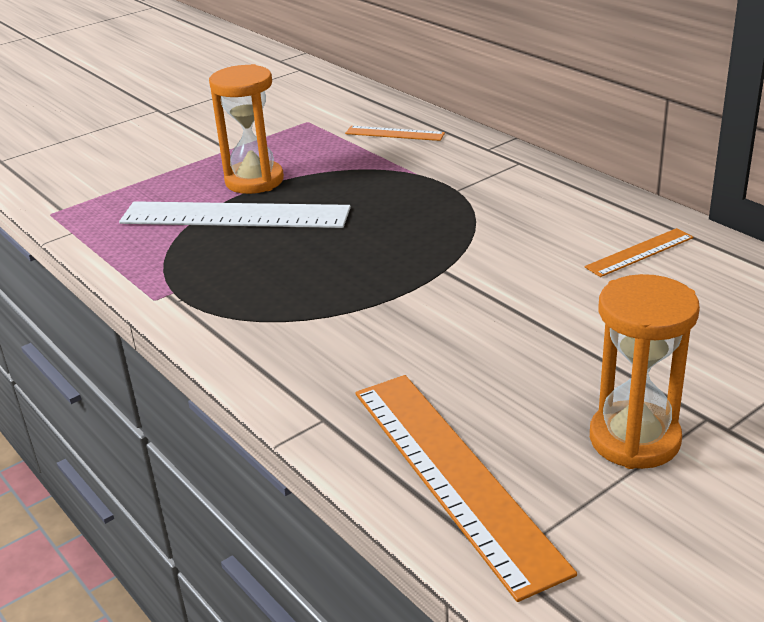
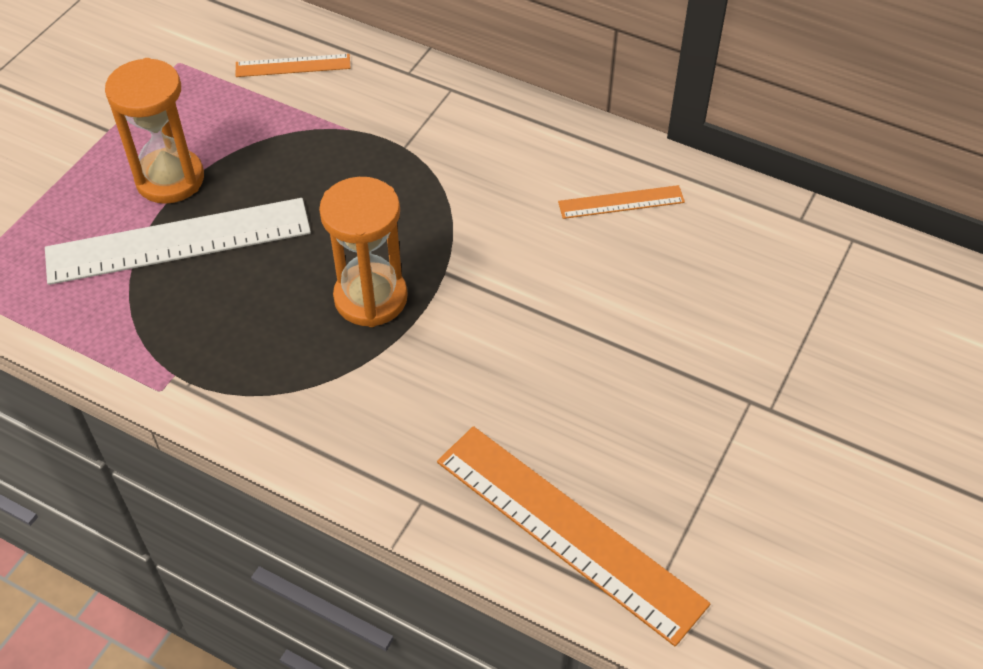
camera: 25 degrees left, 20 degrees up
(634, 439) = (701, 444): orange hourglass -> orange hourglass (370, 298)
(639, 252) = (621, 202): orange ruler -> orange ruler turned 45 degrees clockwise

